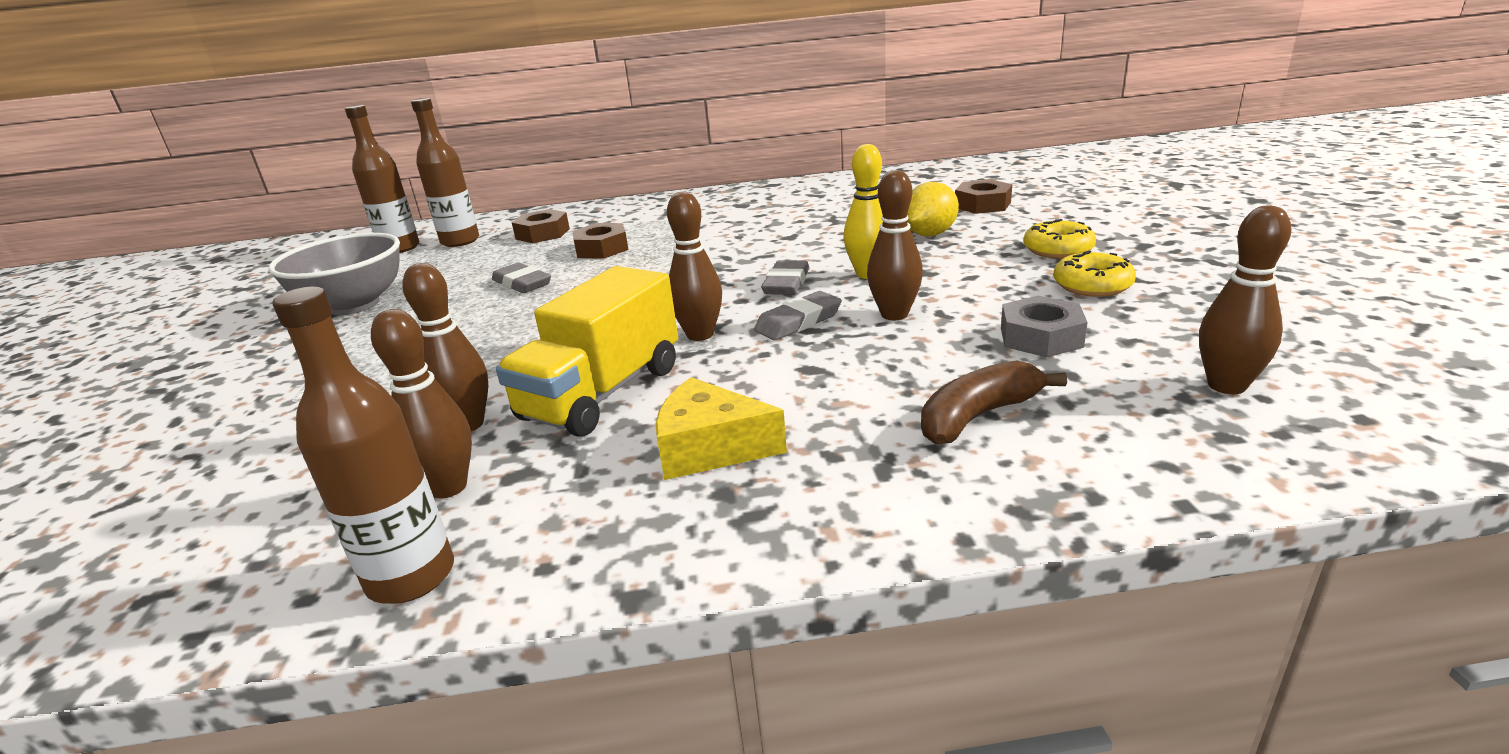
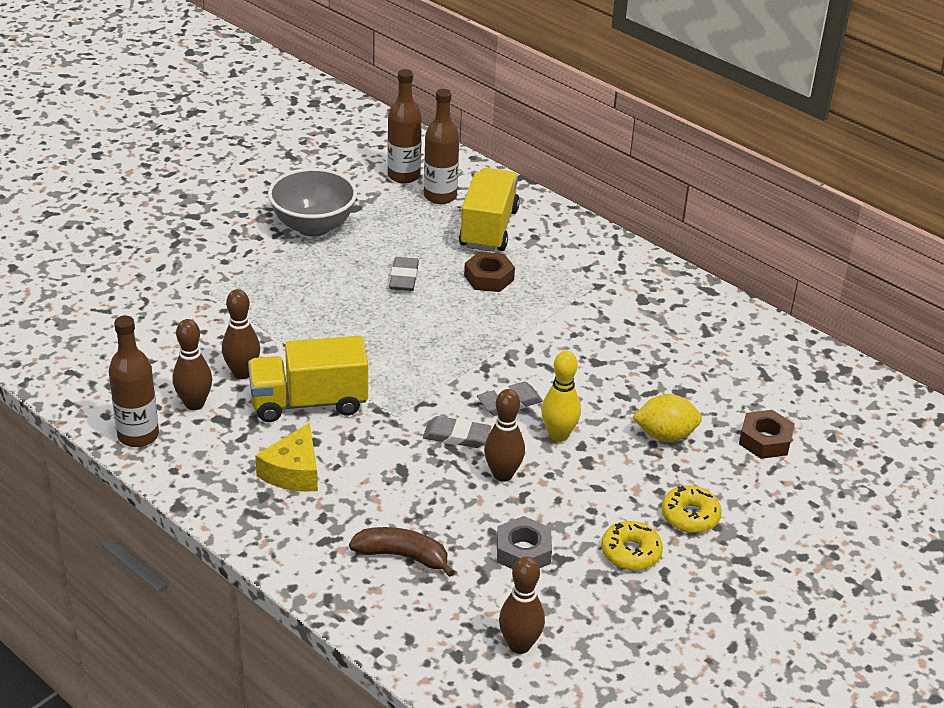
camera: 45 degrees right, 10 degrees up
(543, 234) = (489, 229): brown nut -> yellow truck
(700, 335) = (404, 402): brown bowling pin -> none
(710, 448) = (293, 472): yellow cheese -> yellow cheese turned 135 degrees counterclockwise

